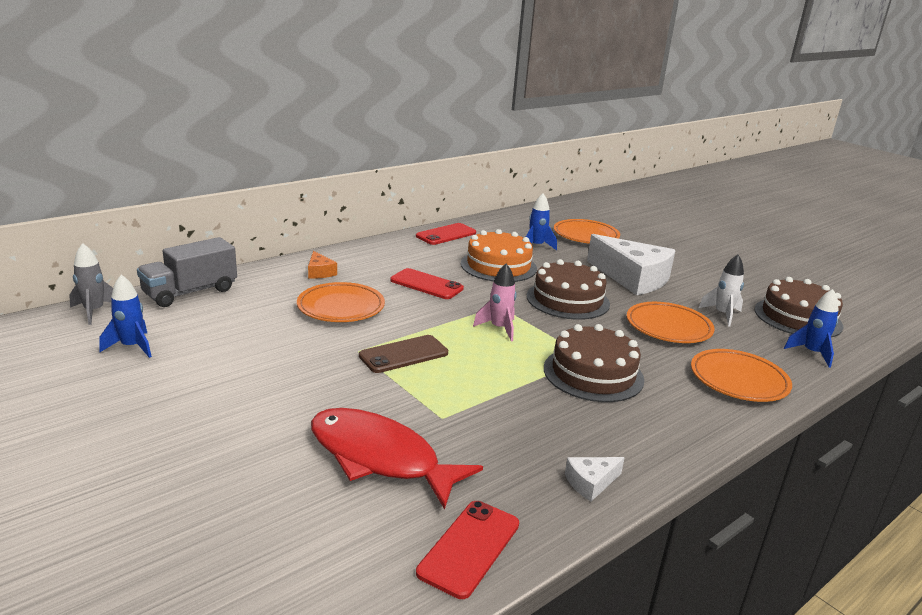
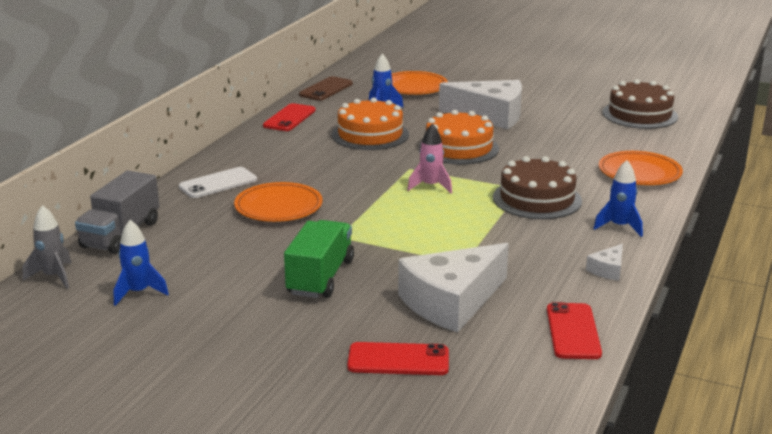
camera: 25 degrees left, 0 degrees up
(292, 385) = (320, 277): none -> green truck
(320, 272) = (218, 183): orange cheese -> white phone
(380, 458) = (451, 302): red fish -> white cheese
(404, 354) = (379, 228): brown phone -> brown phone (326, 89)
(426, 284) = (328, 167): red phone -> red phone (398, 360)
(567, 300) = (459, 148): brown cake -> orange cake
(668, 327) = (556, 148): orange plate -> none
(722, 315) = (585, 127): white rocket -> none
(812, 353) = (671, 139): blue rocket -> blue rocket (619, 227)

